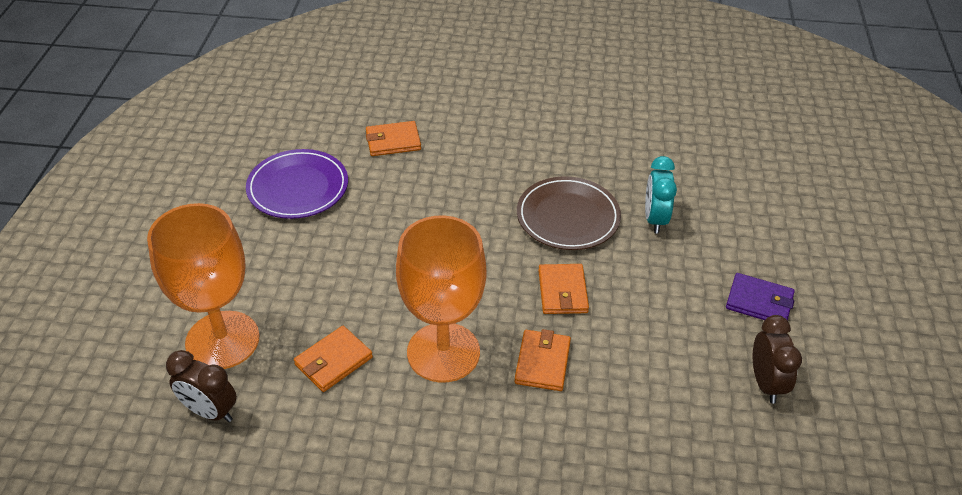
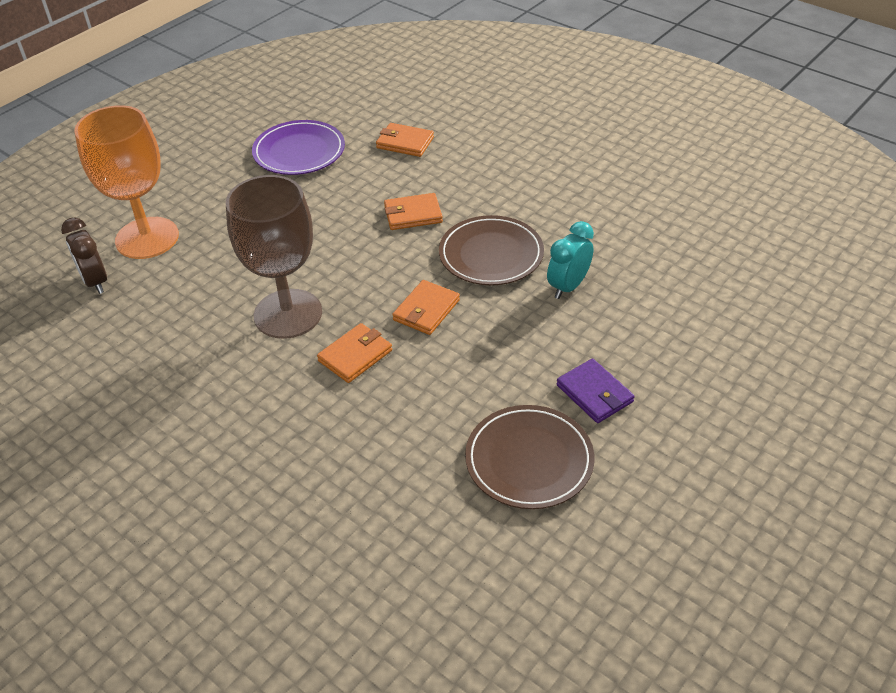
camera: 35 degrees right, 0 degrees up
(333, 361) = (205, 285): orange wallet -> orange wallet (413, 214)
(443, 352) = (288, 314): orange goblet -> brown goblet
(766, 383) = (529, 460): brown clock -> brown plate

